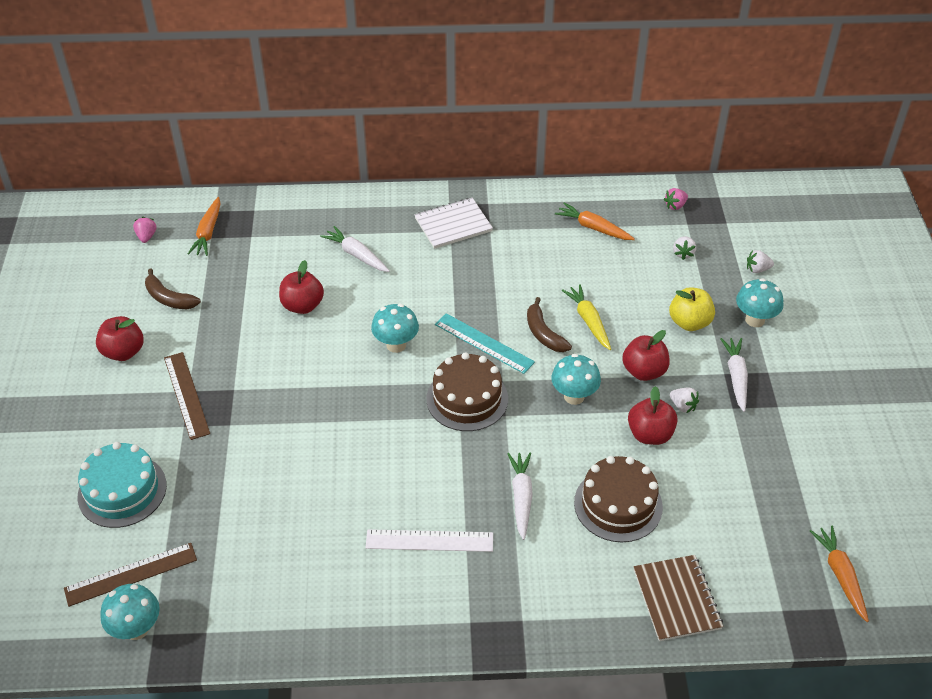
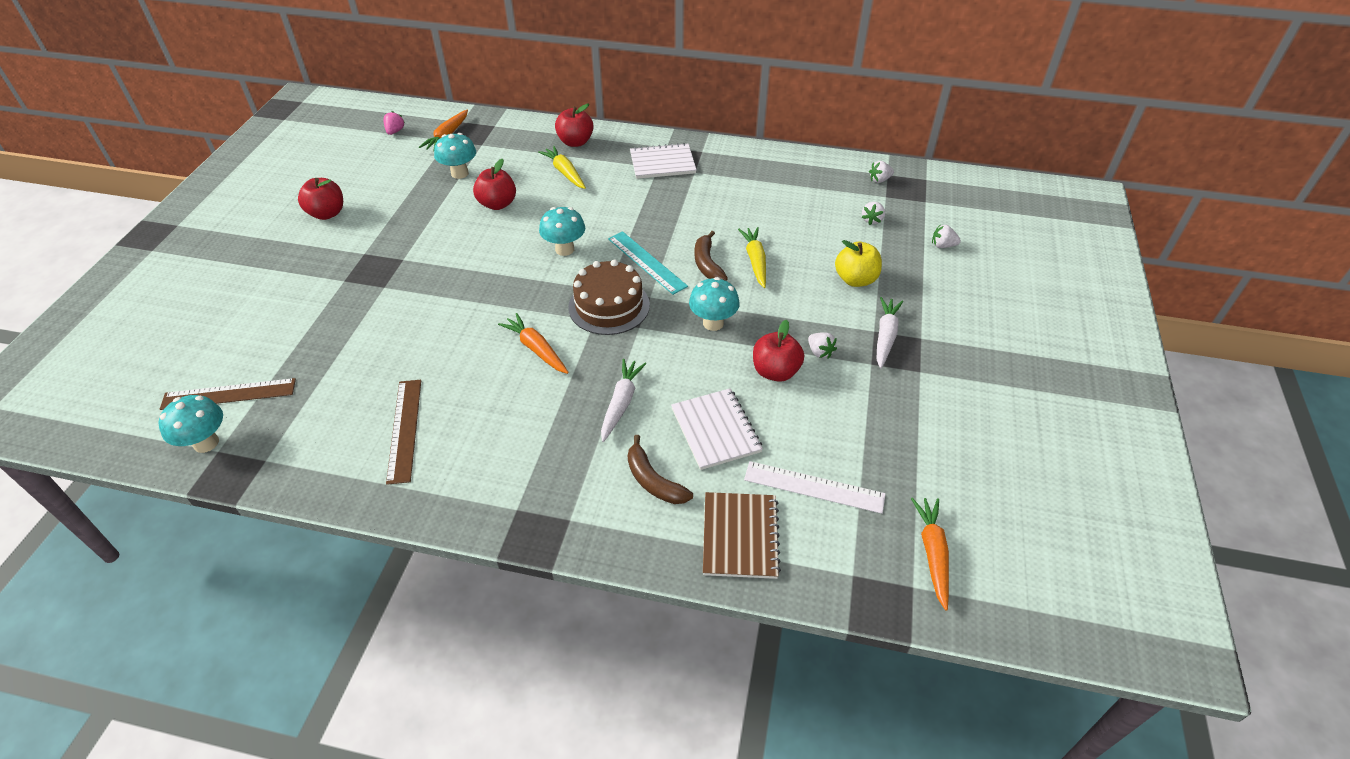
camera: 15 degrees right, 0 degrees up
(122, 491) = (262, 322): turquoise cake -> none
(169, 298) = (387, 179): brown banana -> brown banana (653, 481)
(186, 395) = (360, 256): brown ruler -> brown ruler (404, 429)
(356, 255) = (565, 172): white carrot -> yellow carrot
(429, 540) = (513, 423): white ruler -> white ruler (814, 487)
(593, 228) = (792, 185): orange carrot -> orange carrot (536, 349)
(618, 504) = (716, 430): brown cake -> white notebook
(644, 371) = (792, 314): red apple -> red apple (575, 142)
(675, 206) = (879, 180): pink strawberry -> white strawberry
(755, 320) = (924, 289): turquoise mushroom -> turquoise mushroom (459, 173)

